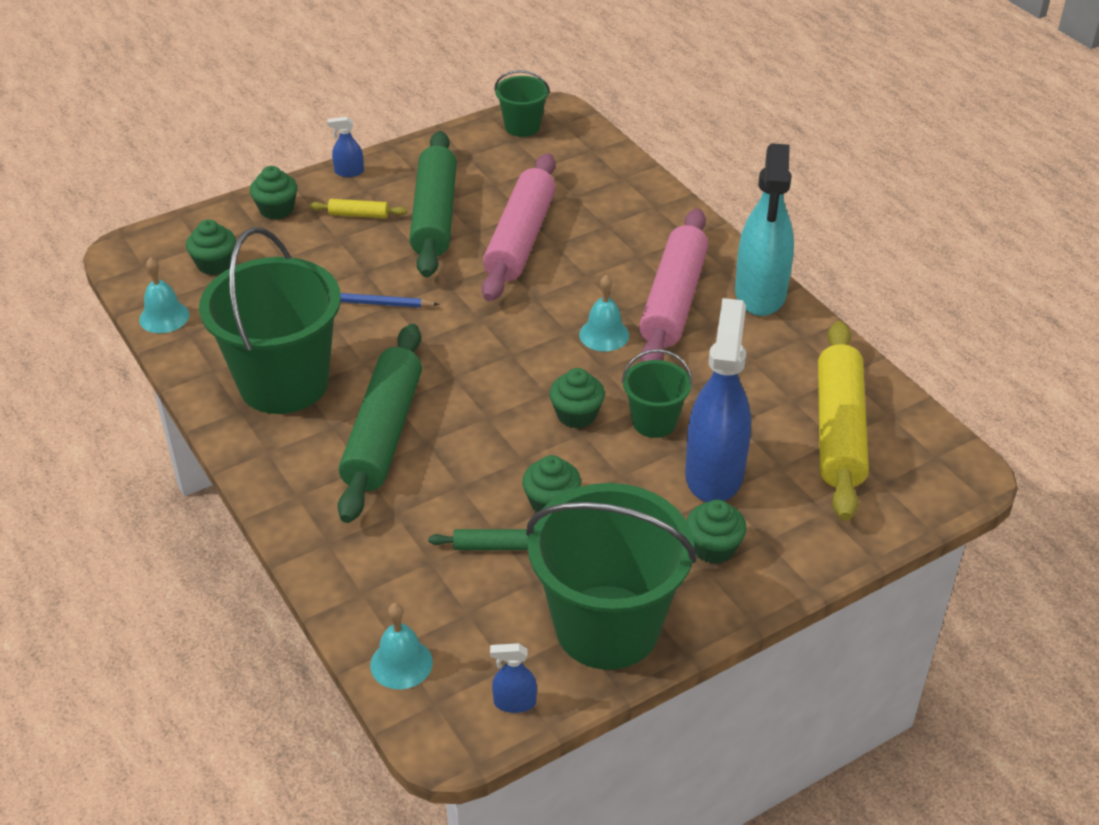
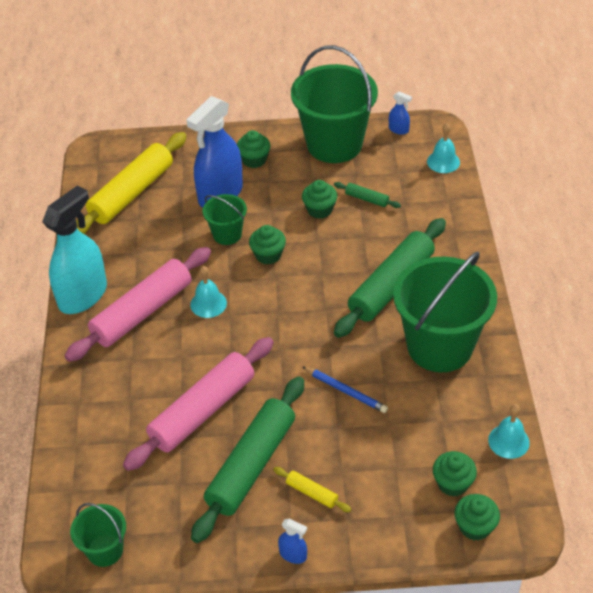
camera: 150 degrees left, 5 degrees up
(276, 209) = (378, 530): green cupcake -> green cupcake (475, 526)

